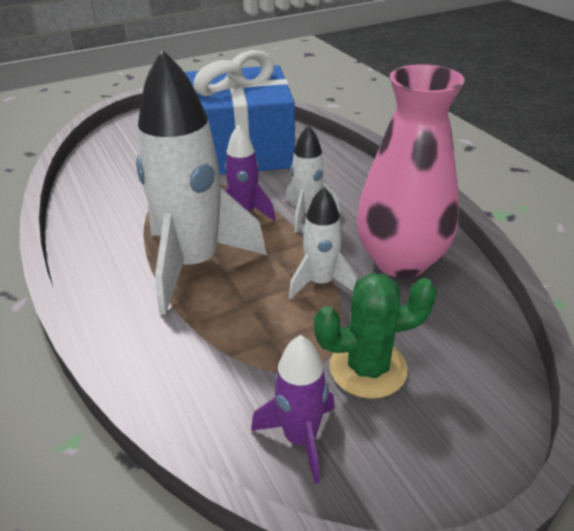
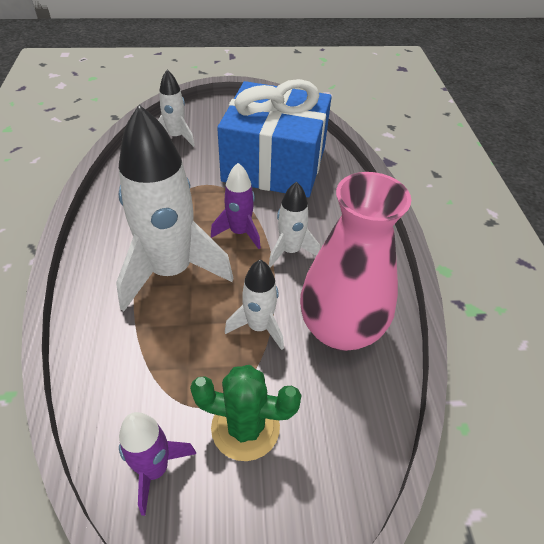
camera: 20 degrees right, 10 degrees up
(118, 152) = (176, 137): none -> white rocket

